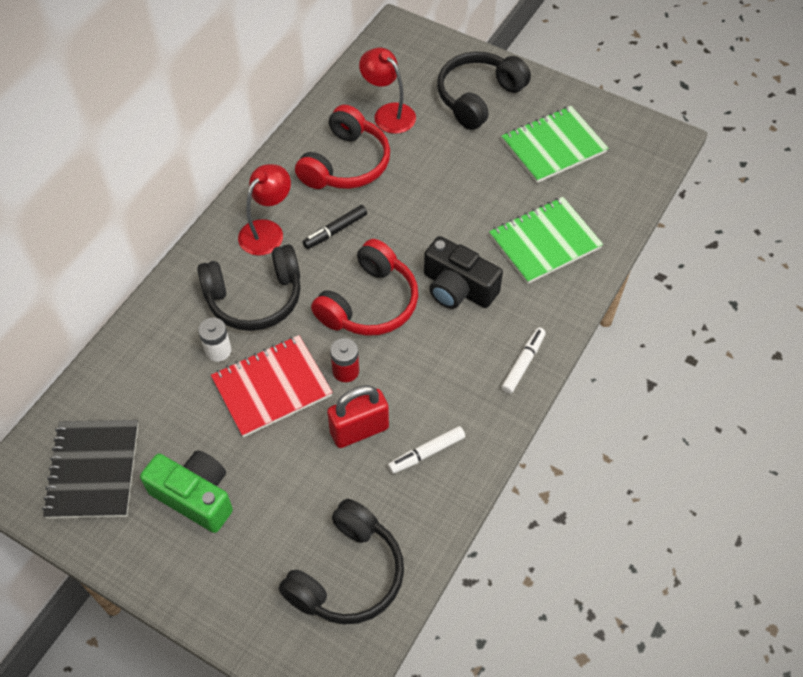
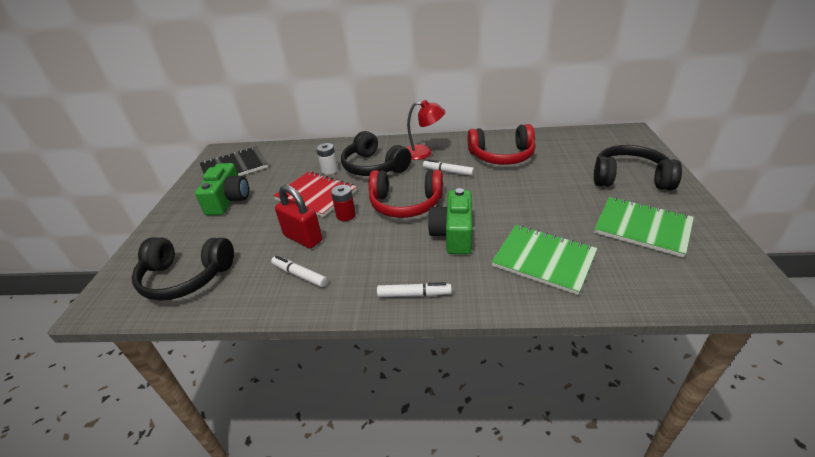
camera: 65 degrees right, 20 degrees down
(335, 231) = (448, 172): black marker -> white marker
(388, 113) = (561, 154): red lamp -> none
(458, 288) = (453, 234): black camera -> green camera

